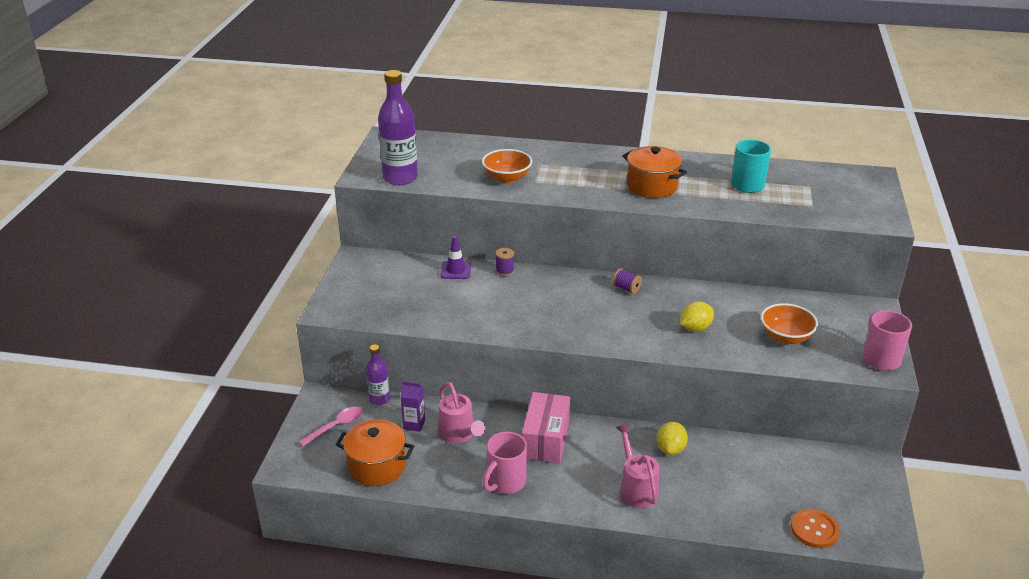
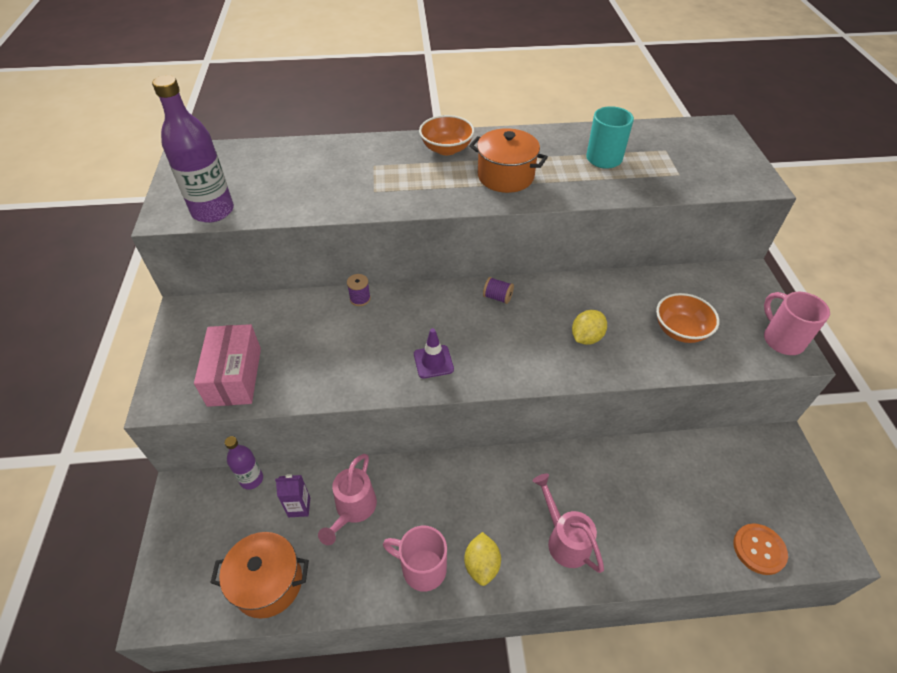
camera: 15 degrees left, 15 degrees up
(336, 426) = (208, 532): pink spoon -> none
(456, 270) = (304, 308): purple traffic cone -> purple traffic cone (433, 362)
(459, 434) = (353, 509): pink watering can -> pink watering can turned 60 degrees clockwise
(505, 482) = (422, 568): pink mug -> pink mug turned 90 degrees clockwise
(507, 178) = (341, 191): orange bowl -> orange bowl (446, 149)
(545, 439) = (450, 493): pink box -> pink box (234, 376)
(670, 449) = (582, 474): yellow lemon -> yellow lemon (481, 565)

